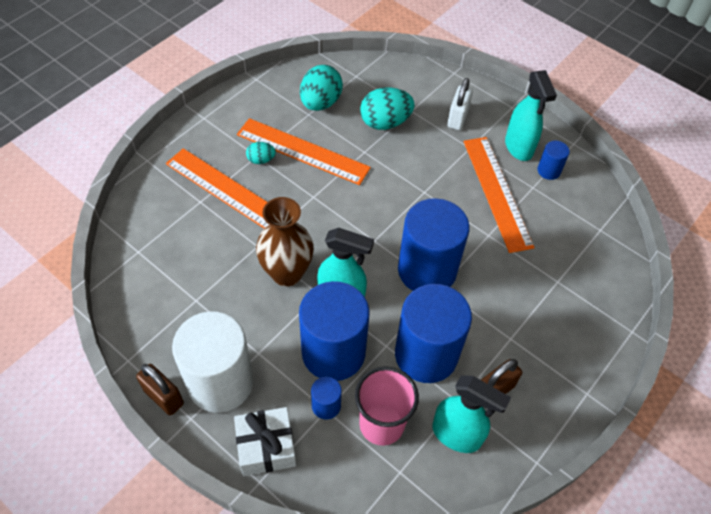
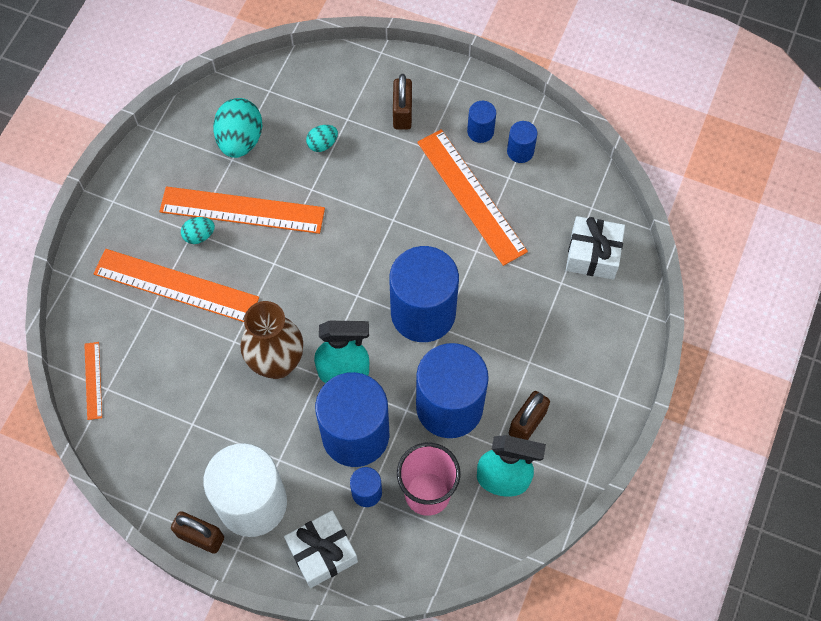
camera: 15 degrees left, 10 degrees up
(129, 241) = (93, 380): none -> orange ruler
(385, 122) = (322, 144): turquoise egg -> turquoise egg, size x0.52
(457, 118) = (402, 113): white padlock -> brown padlock
(519, 147) = (480, 131): turquoise spray bottle -> blue cylinder
(592, 267) = (592, 254): none -> white gift

